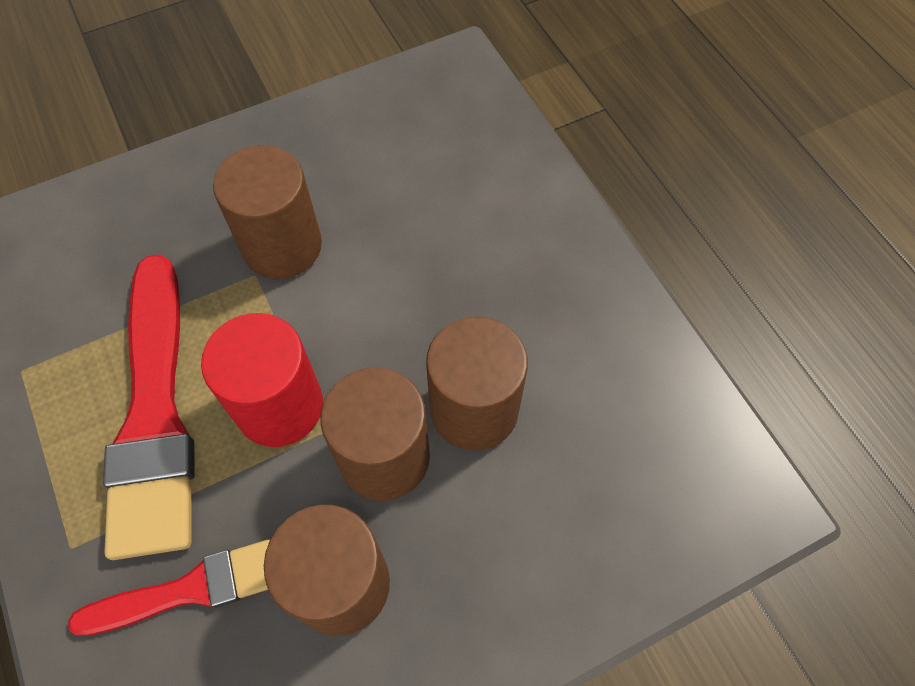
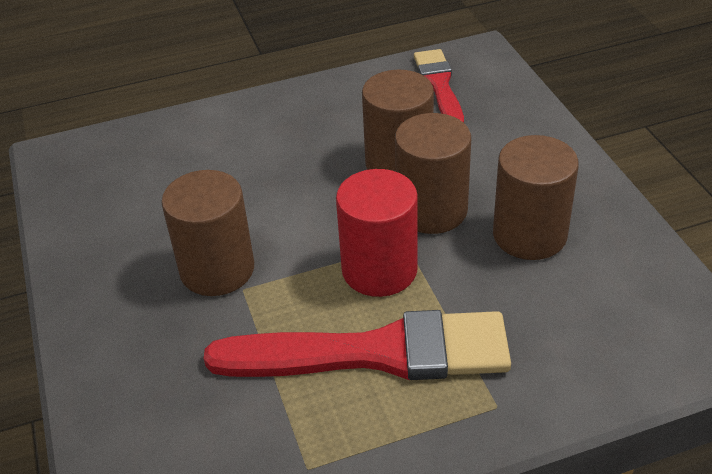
camera: 80 degrees left, 20 degrees down
(190, 589) = (534, 321): red brush -> red brush (439, 85)

